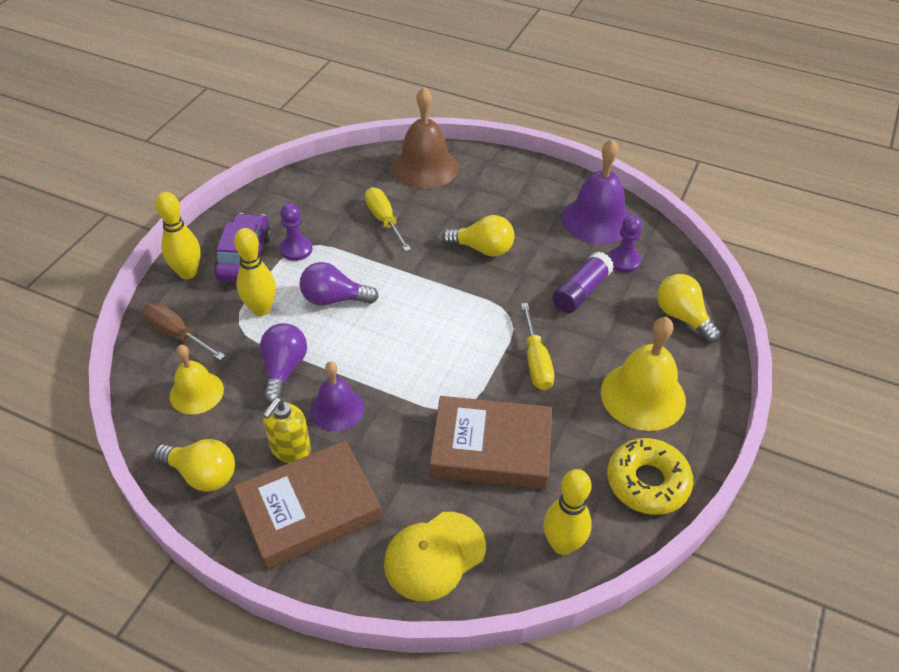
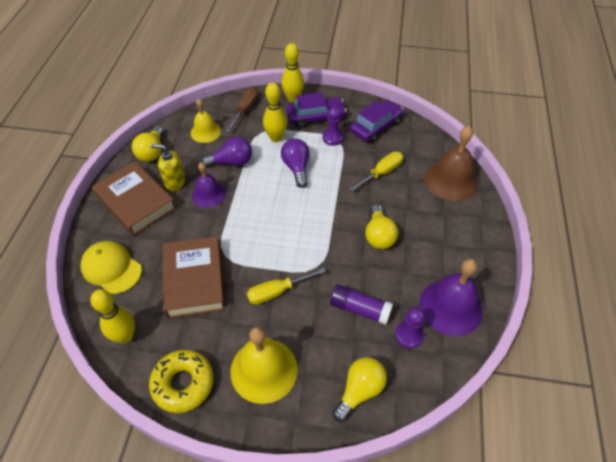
camera: 75 degrees right, 5 degrees up
(300, 204) = (376, 127): none -> purple car

